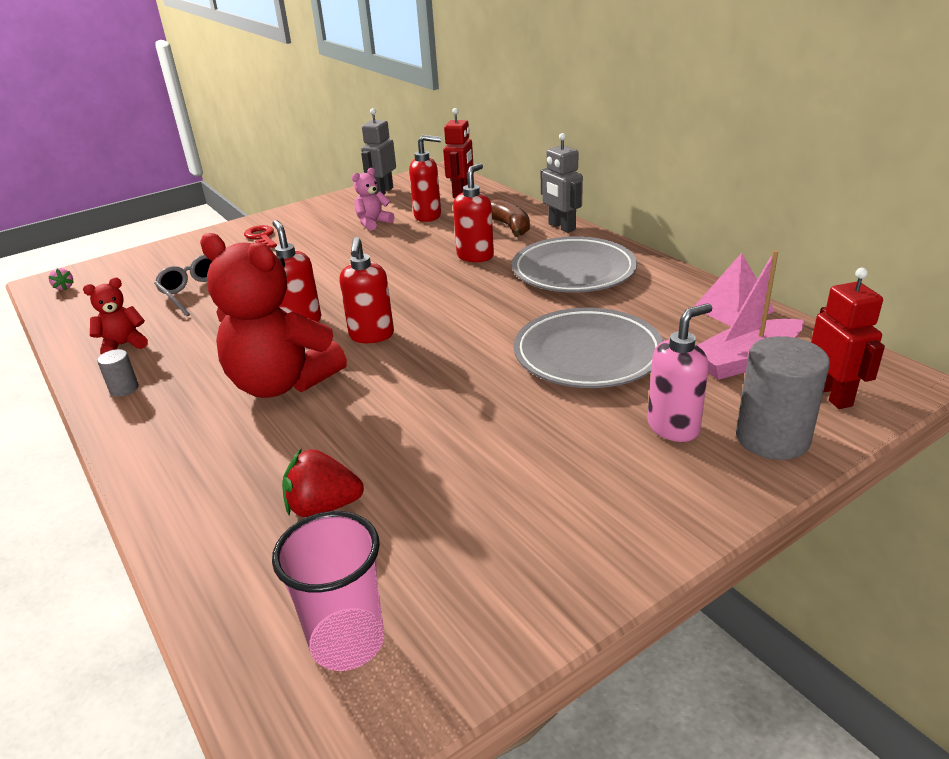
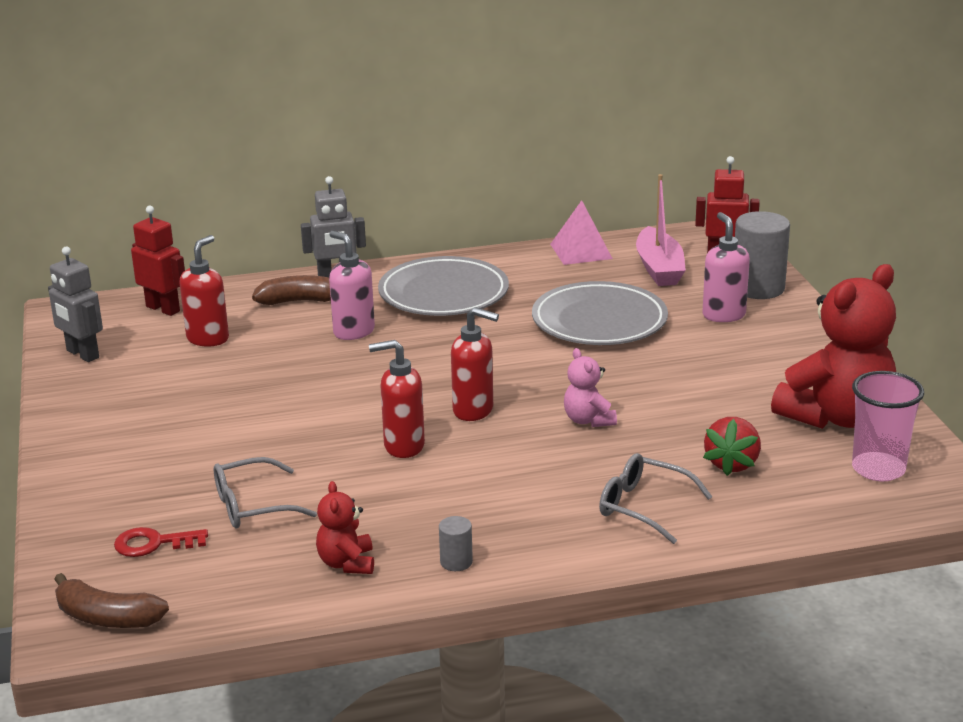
camera: 70 degrees left, 5 degrees down
(64, 287) = (107, 617): pink strawberry -> brown banana
(223, 465) = (643, 507): none -> grey glasses
(261, 237) = (125, 453): red key -> red key (154, 543)
(282, 383) = (525, 467): red teddy bear -> red teddy bear (836, 417)
(373, 223) = (182, 374): pink teddy bear -> pink teddy bear (588, 420)
(475, 256) = (353, 332): red soap dispenser -> pink soap dispenser

